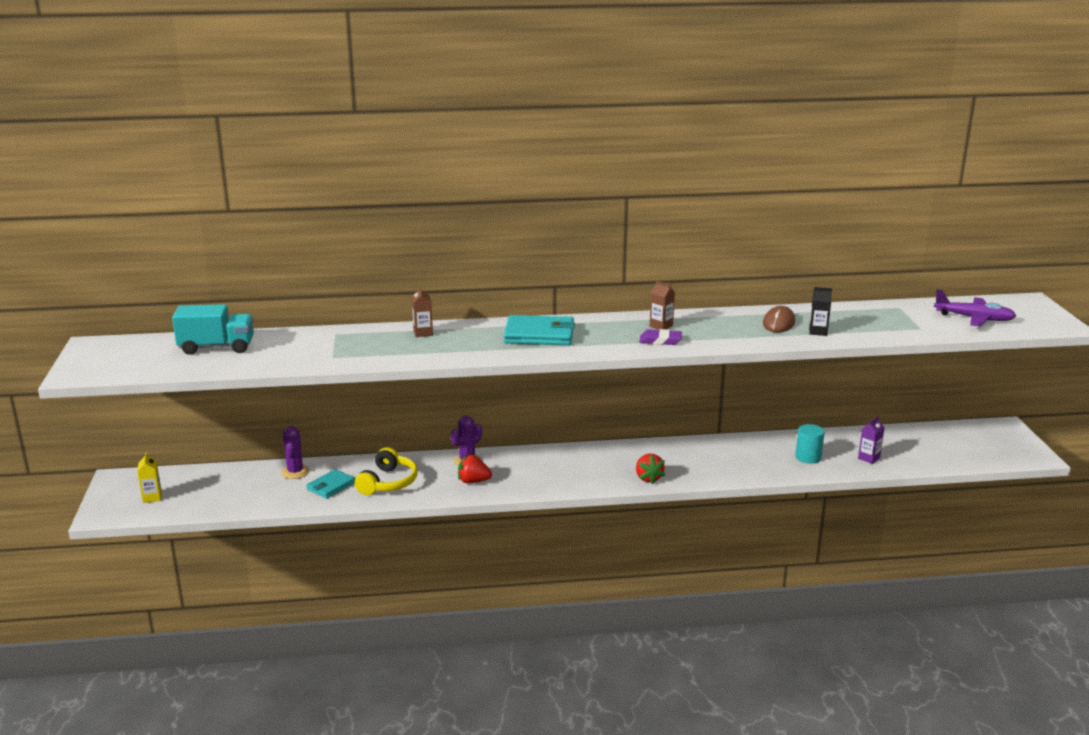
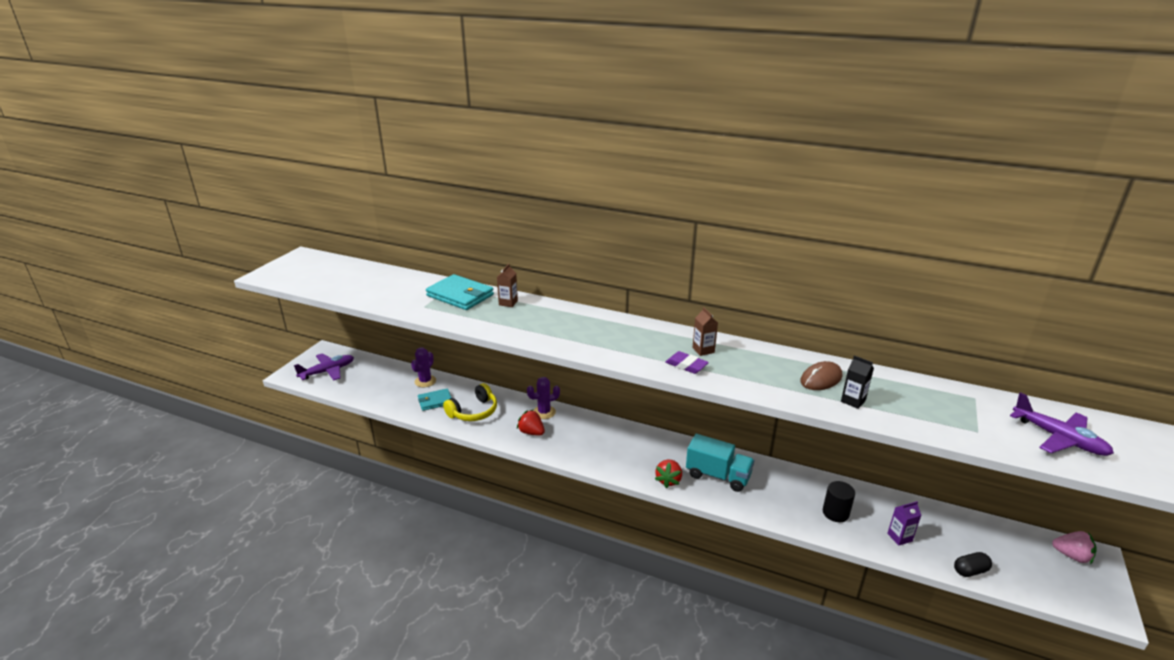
camera: 30 degrees right, 5 degrees up
(152, 497) = (327, 371): yellow carton -> purple plane
(217, 347) = (365, 277): turquoise truck -> turquoise truck (718, 476)
(539, 335) = (592, 329): turquoise wallet -> turquoise wallet (460, 295)
(808, 457) = (835, 513): turquoise cylinder -> black cylinder
(934, 463) = (970, 571): none -> black capsule
(991, 431) = (1071, 556): none -> pink strawberry

